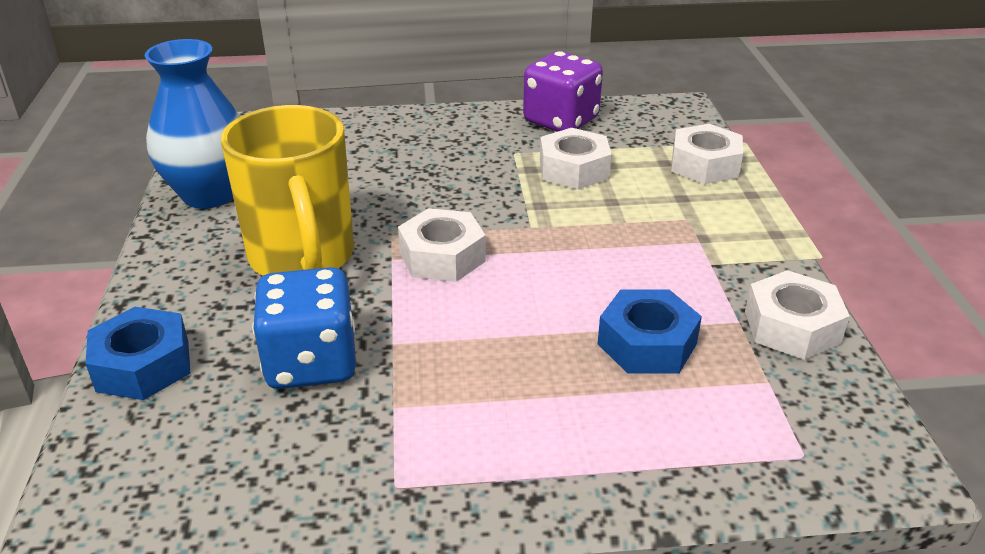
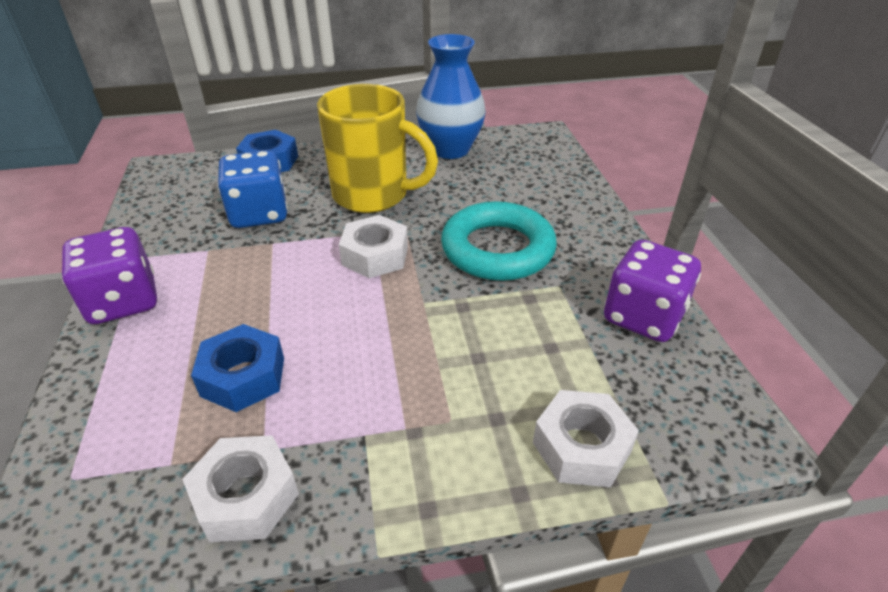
camera: 85 degrees right, 5 degrees up
(302, 258) = (373, 195): yellow mug -> yellow mug turned 135 degrees counterclockwise
(448, 178) = (497, 249): none -> turquoise ring
(506, 479) = (123, 301): none -> purple dice
(574, 169) = (536, 328): white nut -> none

